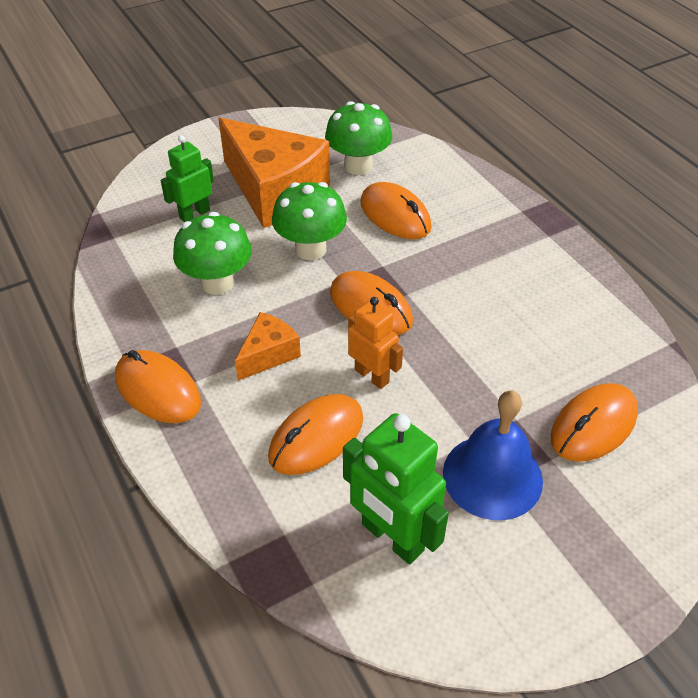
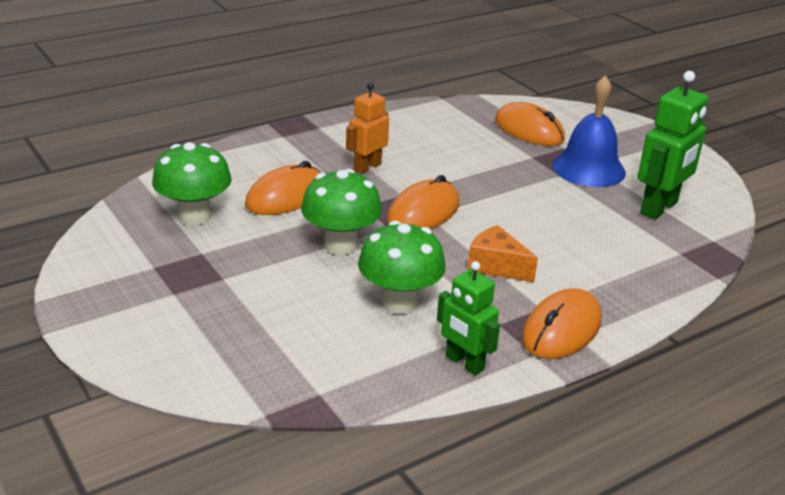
camera: 95 degrees left, 15 degrees down
(194, 214) = (275, 328): green robot -> green robot (464, 363)
(275, 192) = (236, 270): orange cheese -> none
(316, 437) = (583, 239): orange mouse -> none
(372, 376) = (507, 213): orange robot -> orange robot (367, 167)

